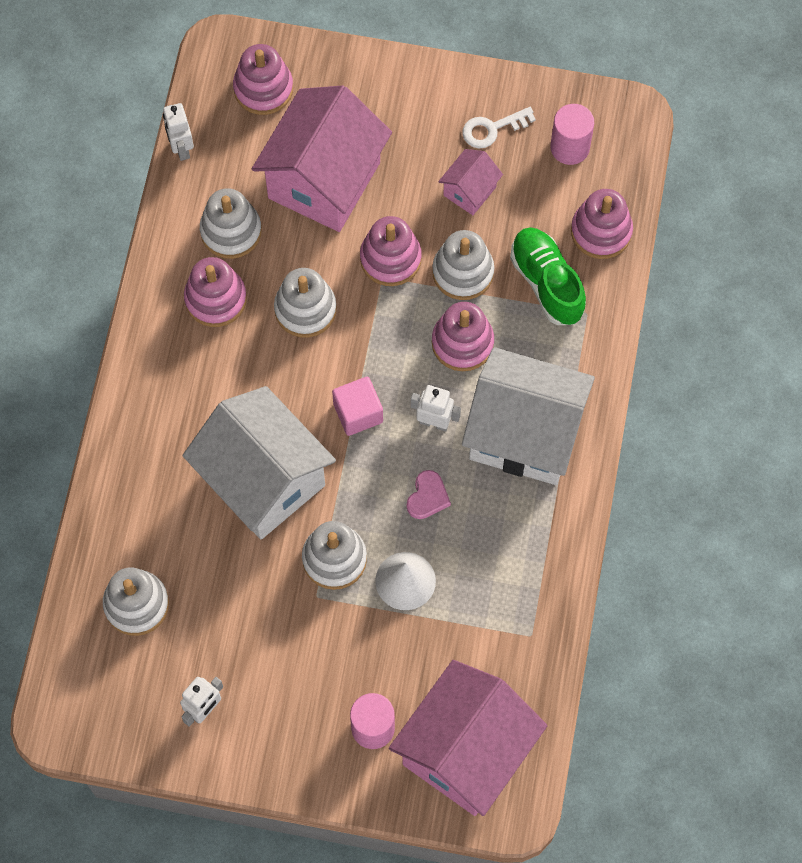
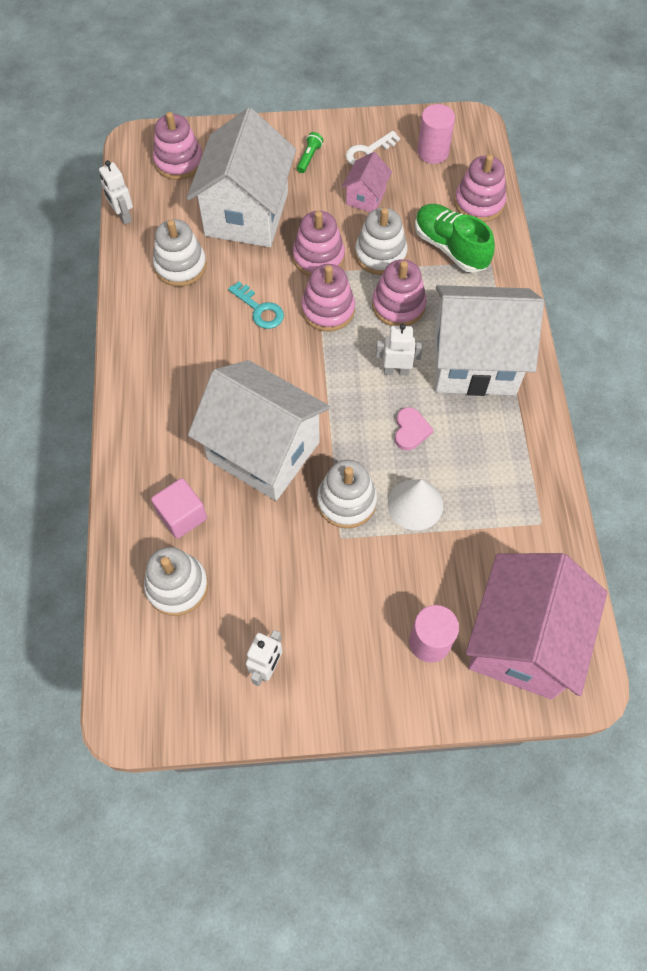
camera: 15 degrees left, 5 degrees down
(215, 299) = (181, 318): pink stacking toy -> pink stacking toy (328, 310)
(305, 309) = (260, 309): white stacking toy -> turquoise key
(324, 180) = (246, 214): pink house -> white house
(358, 413) = (329, 378): pink cube -> pink cube (182, 516)
(419, 119) = (309, 157): none -> green flashlight

